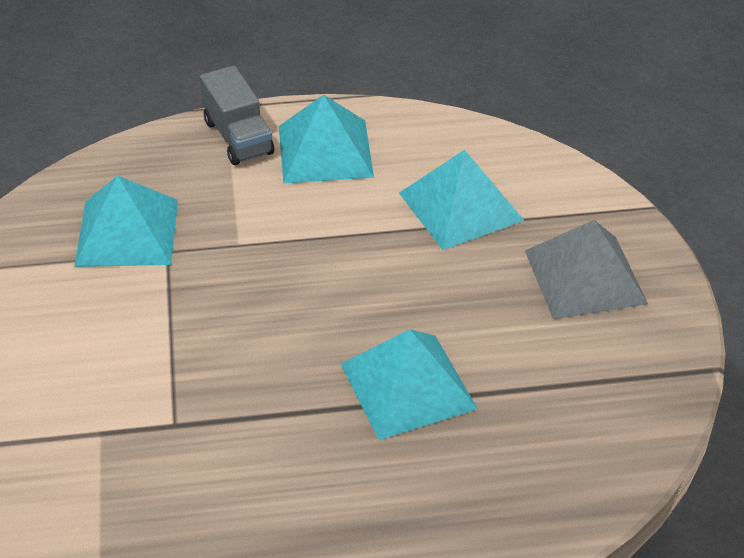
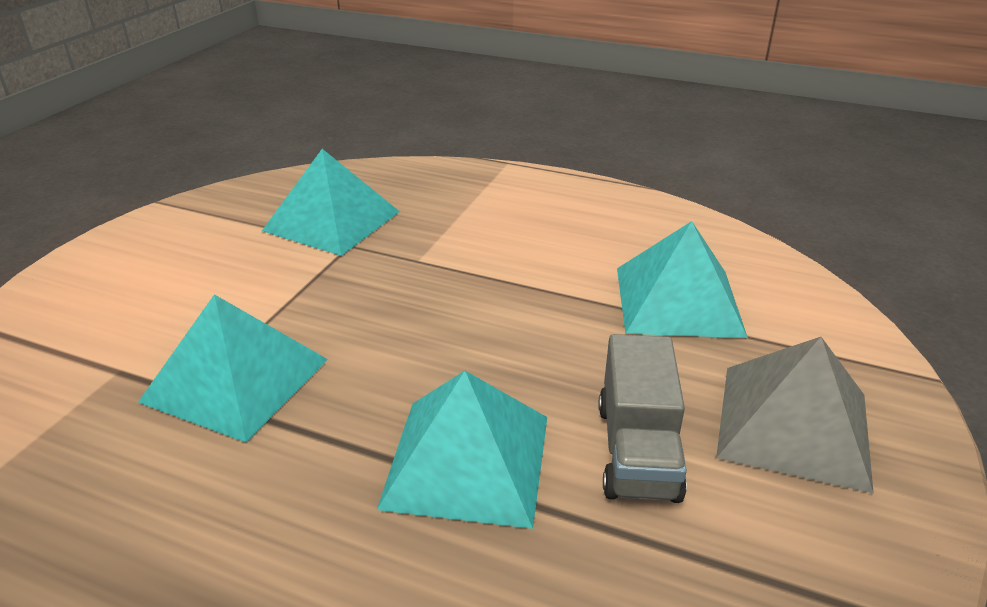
camera: 30 degrees right, 10 degrees down
(238, 137) = (498, 184): grey truck -> grey truck (637, 451)
(325, 151) = (570, 215): turquoise pyramid -> turquoise pyramid (236, 379)

